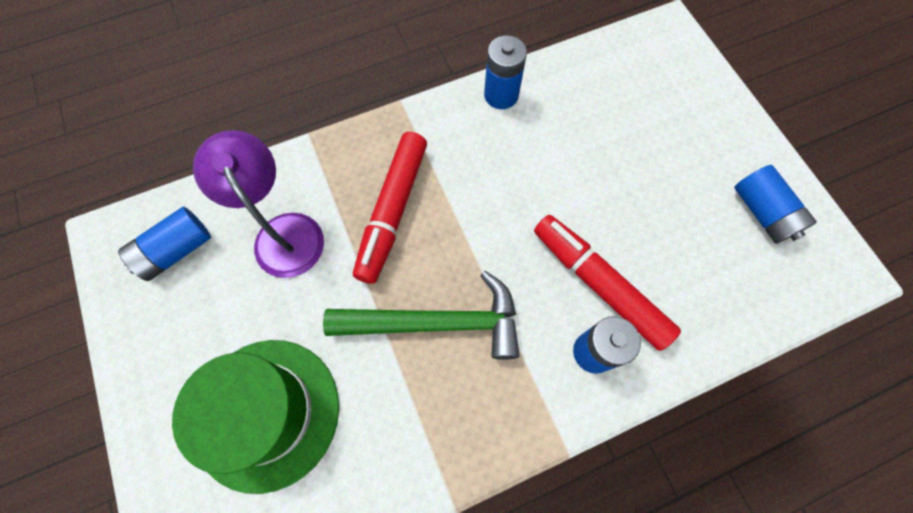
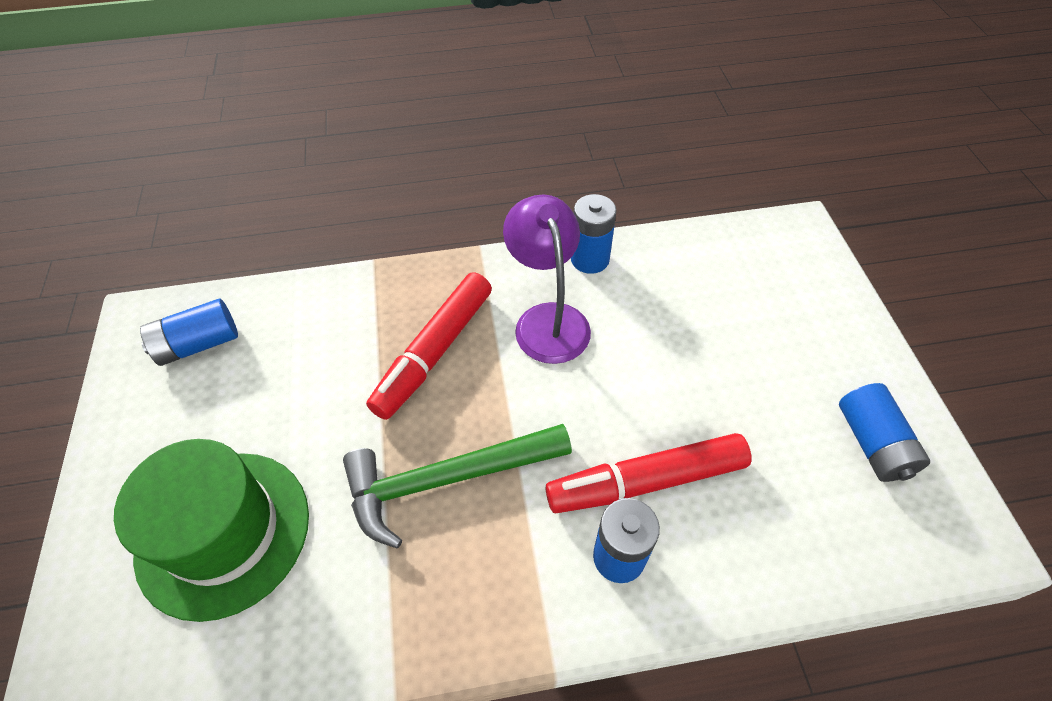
camera: 15 degrees right, 15 degrees down
(283, 232) = (312, 348): purple lamp -> purple lamp (547, 319)
(437, 323) = (445, 480): green hammer -> green hammer turned 150 degrees clockwise
(599, 285) = (647, 481): red marker -> red marker turned 75 degrees counterclockwise

